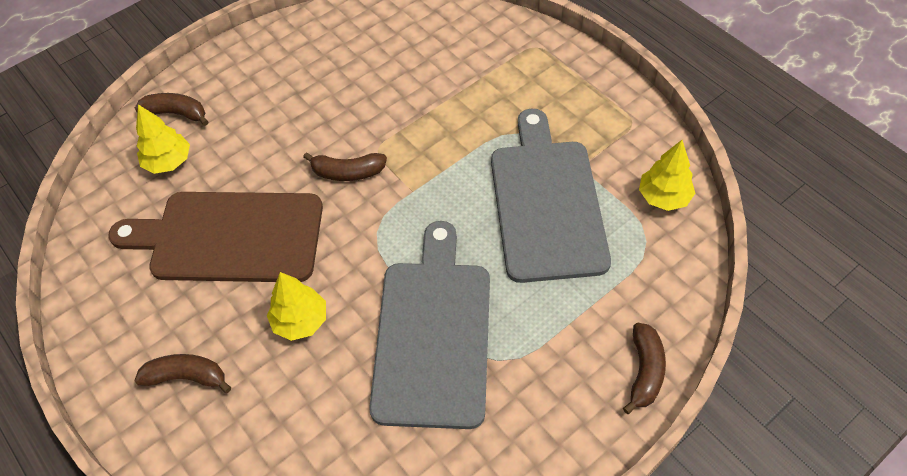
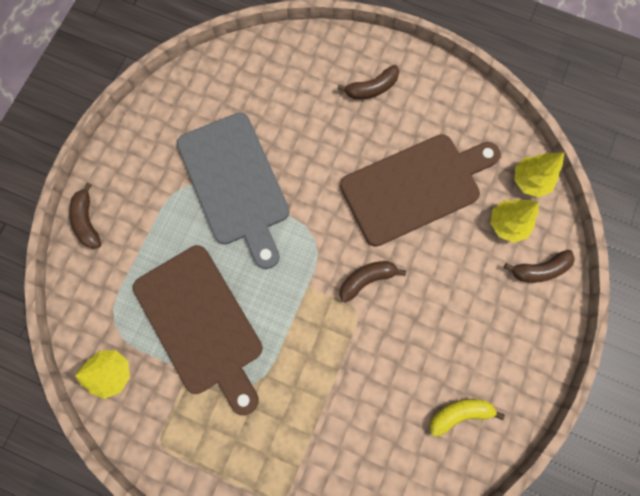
camera: 150 degrees right, 20 degrees up
(300, 321) = (326, 152): yellow tree -> yellow tree (530, 180)
(340, 44) = (459, 413): none -> yellow banana
(547, 203) = (201, 324): grey cutting board -> brown cutting board

